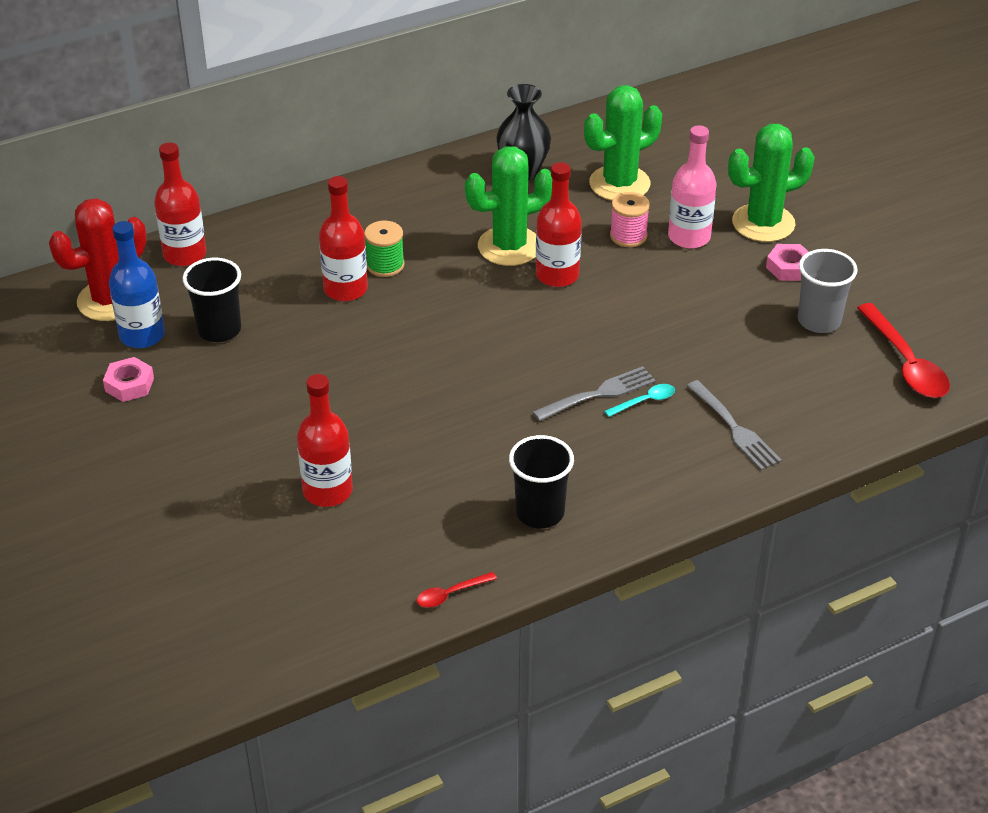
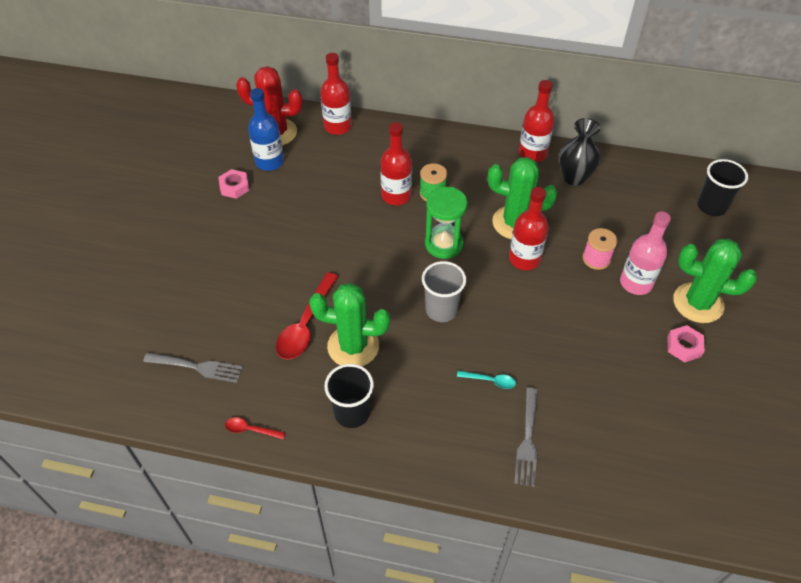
camera: 40 degrees right, 10 degrees up
(219, 330) = (308, 181): black cup -> black cup (711, 206)
(327, 491) = (258, 316): red bottle -> red bottle (532, 154)
(455, 307) = (444, 244): none -> green hourglass
(599, 393) = (468, 356): grey fork -> grey fork (197, 367)
(619, 184) = (627, 219): green cactus -> green cactus (353, 346)
(819, 321) = (666, 400): grey cup -> grey cup (441, 310)
(906, 363) = (698, 474): red spoon -> red spoon (305, 325)

